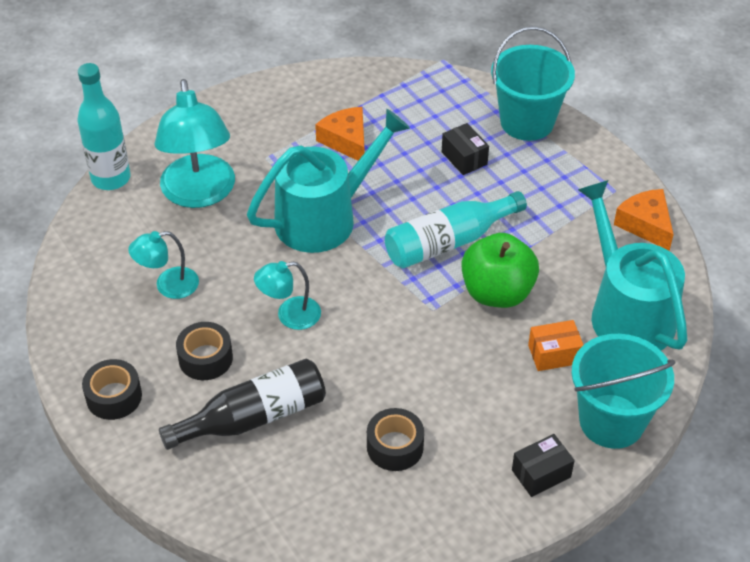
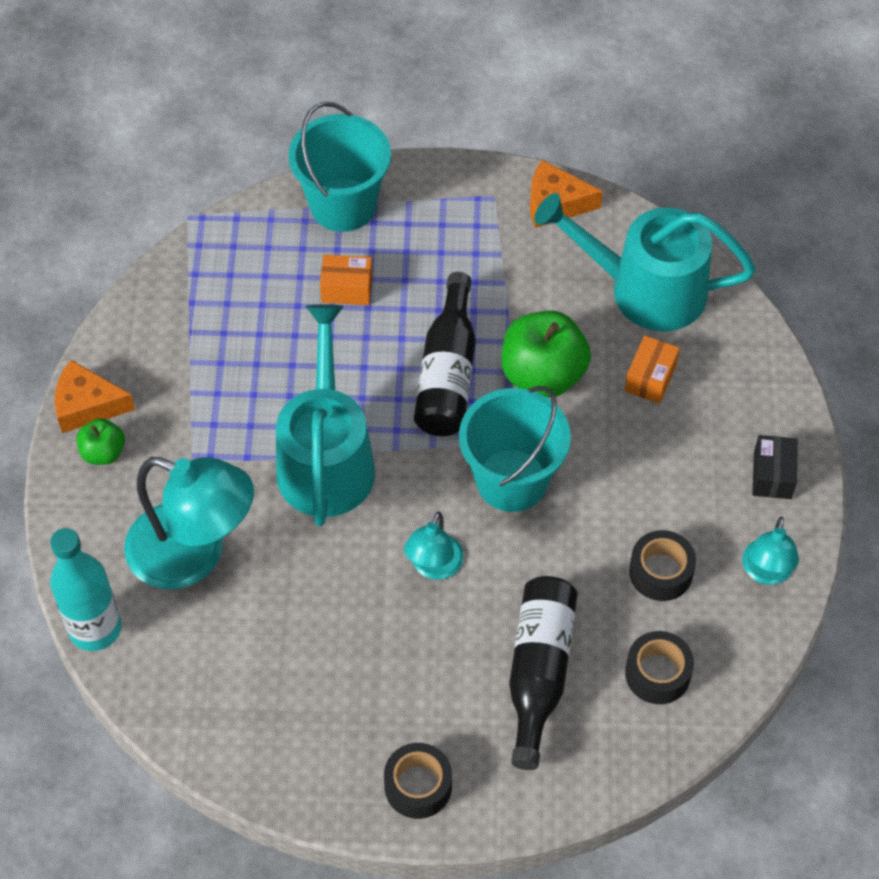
camera: 55 degrees left, 10 degrees up
(168, 286) = (305, 656): turquoise lamp -> turquoise lamp (766, 572)
(205, 358) = (431, 674): black tape -> black tape (657, 673)
(237, 115) = (103, 452): none -> green apple
(346, 141) = (232, 375): orange cheese -> orange cheese (87, 405)
(448, 242) = (447, 373): turquoise bottle -> black bottle
(464, 158) = (347, 289): black box -> orange box
(611, 421) = (756, 384): turquoise bucket -> turquoise bucket (512, 480)

